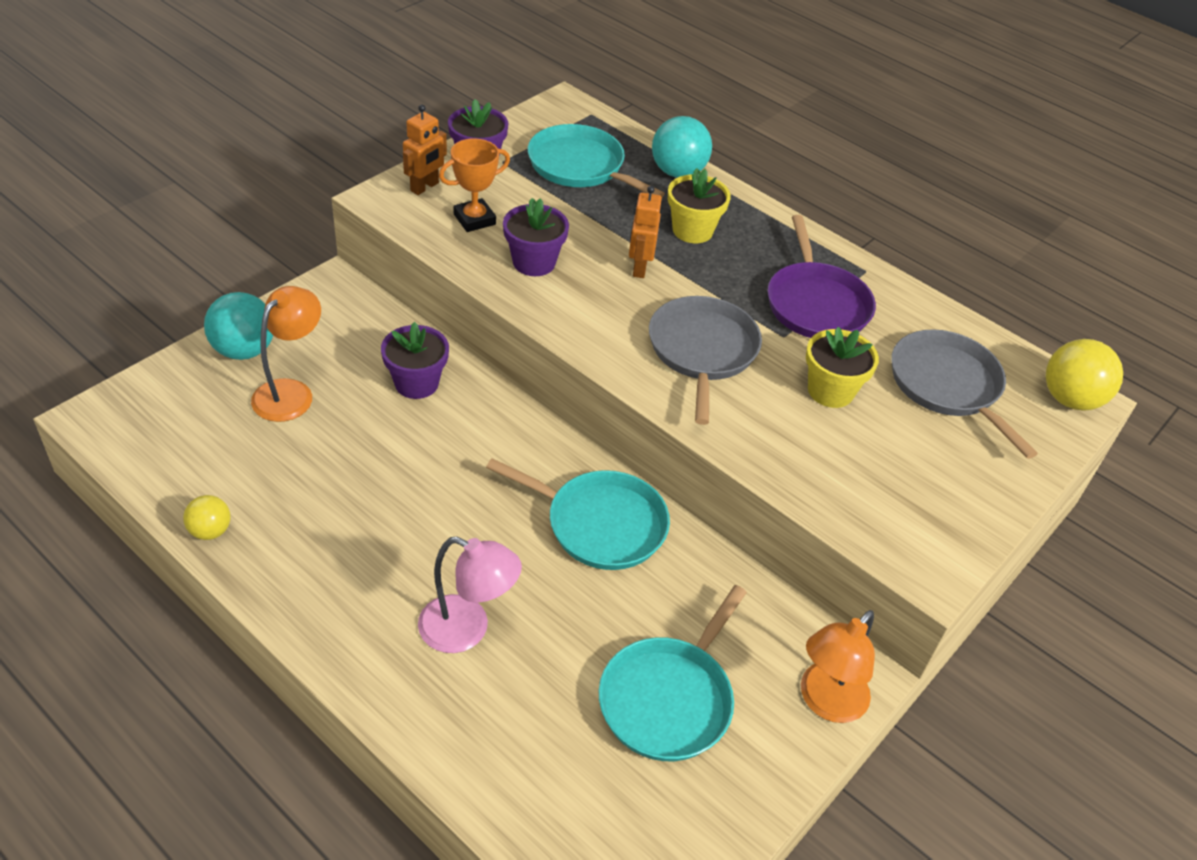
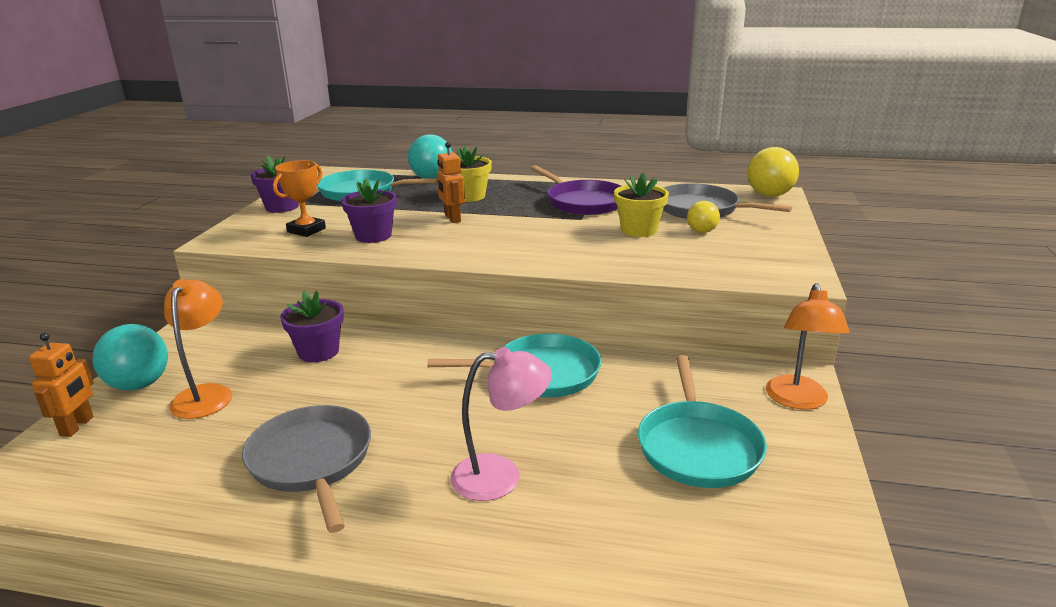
camera: 25 degrees left, 20 degrees down
(210, 531) = (191, 513): yellow ball -> yellow ball (701, 231)
(425, 187) = (251, 227): orange robot -> orange robot (77, 426)
(702, 351) = (538, 238): grey pan -> grey pan (312, 461)

